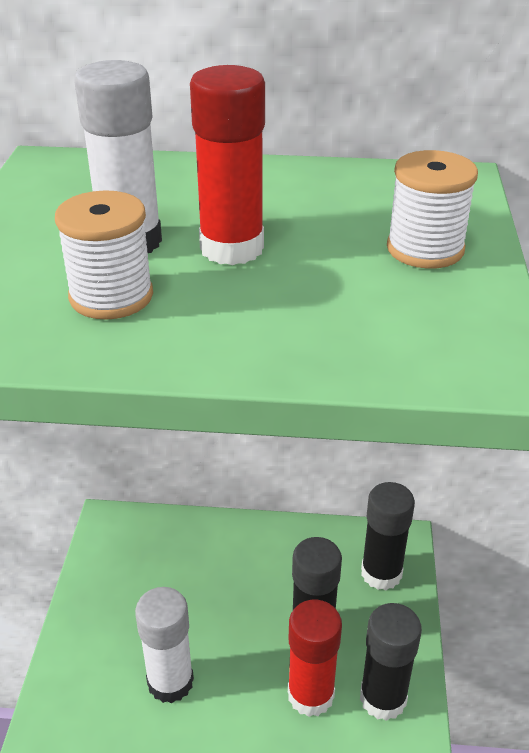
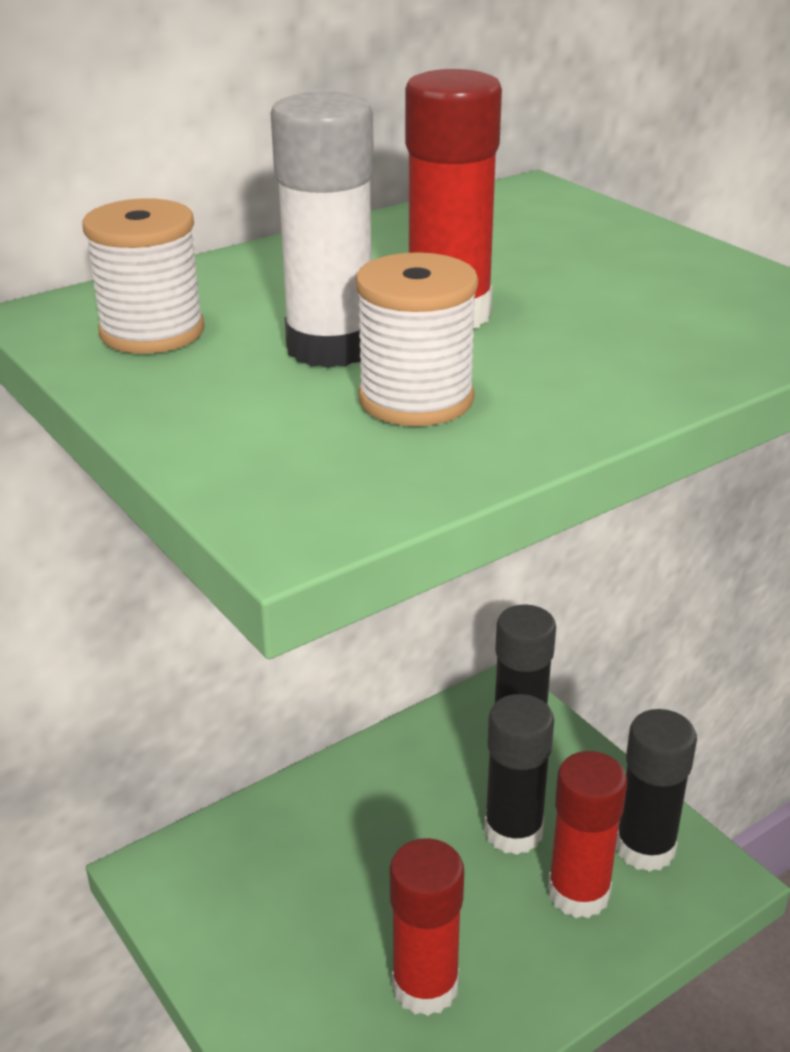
camera: 40 degrees left, 5 degrees down
(170, 682) = (425, 986): white glue stick -> red glue stick
(425, 249) = (620, 252): white spool -> white spool (152, 332)

